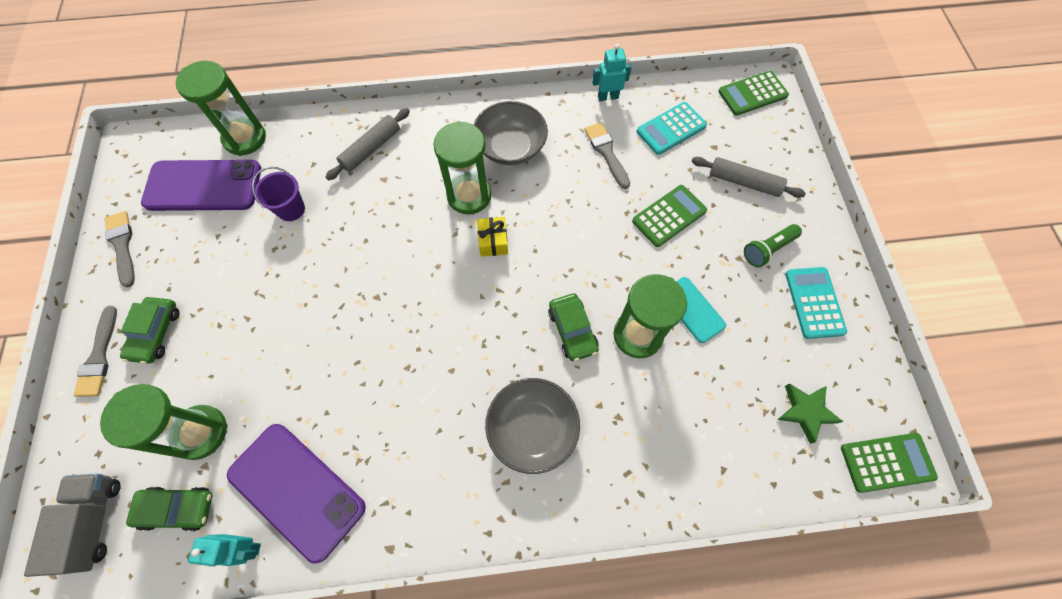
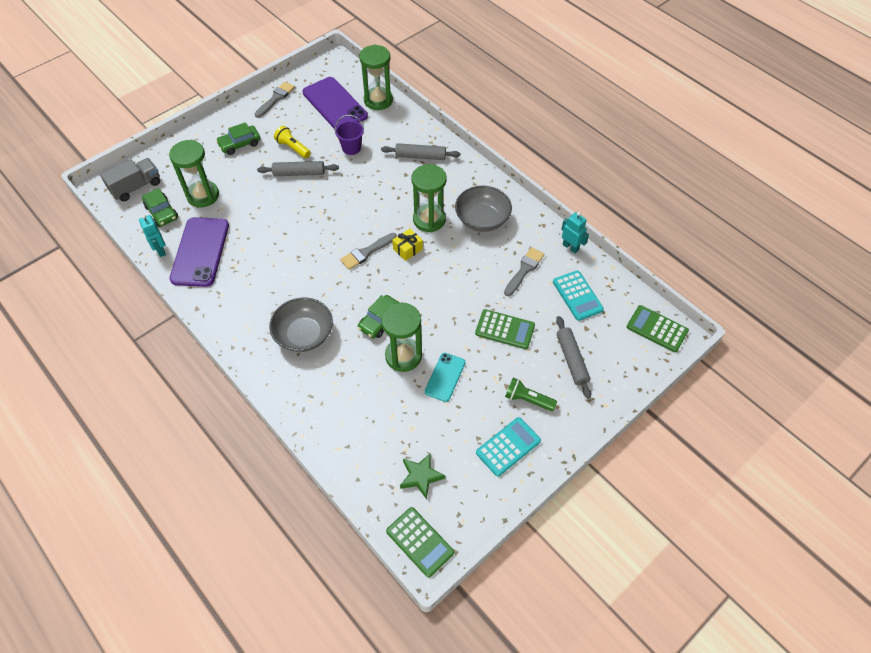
camera: 55 degrees right, 10 degrees down
(99, 357) = (212, 132): grey brush -> grey brush (366, 252)
(227, 273) = (293, 148): none -> yellow flashlight
(275, 290) = (299, 173): none -> grey rolling pin
(671, 129) = (577, 296): turquoise calculator -> turquoise calculator turned 135 degrees counterclockwise

